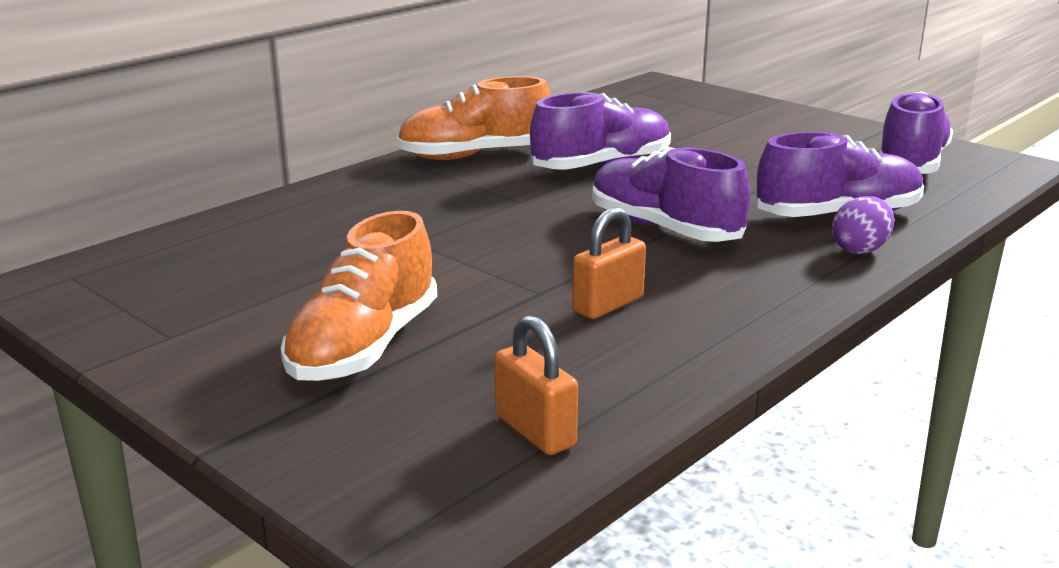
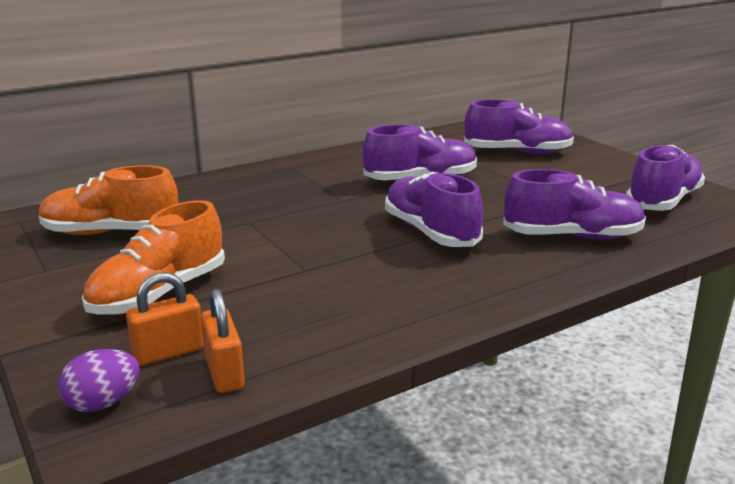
camera: 15 degrees right, 0 degrees up
(475, 155) = (337, 164): orange shoe -> orange shoe (111, 232)
(608, 305) = (346, 285): orange padlock -> orange padlock (169, 352)
(698, 121) = (517, 152): none -> purple shoe
(860, 249) = (570, 265): purple egg -> purple egg (103, 403)

